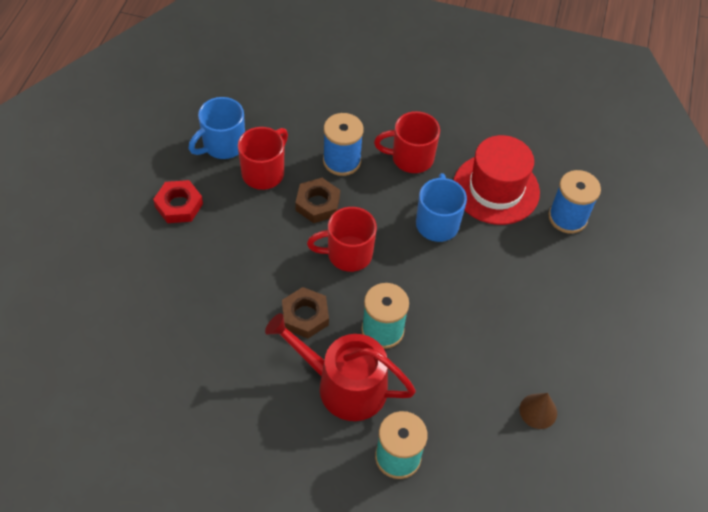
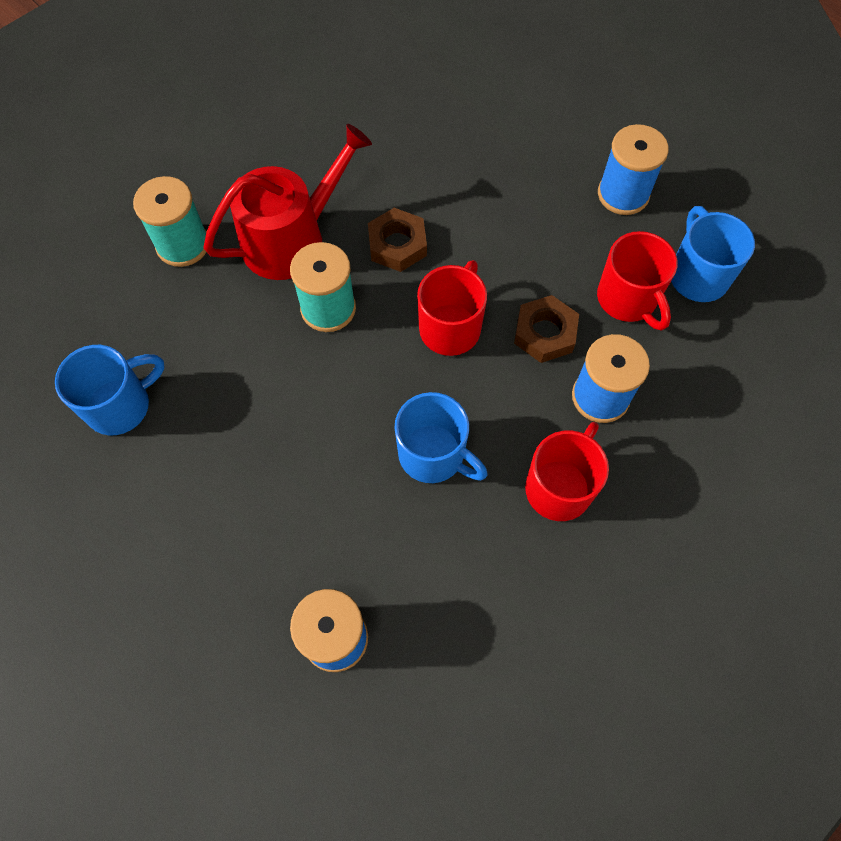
camera: 125 degrees right, 10 degrees up
(179, 205) = (623, 194): red nut -> blue spool
(496, 189) = (442, 569): red hat -> none
(538, 411) = (120, 405): brown cone -> blue mug

